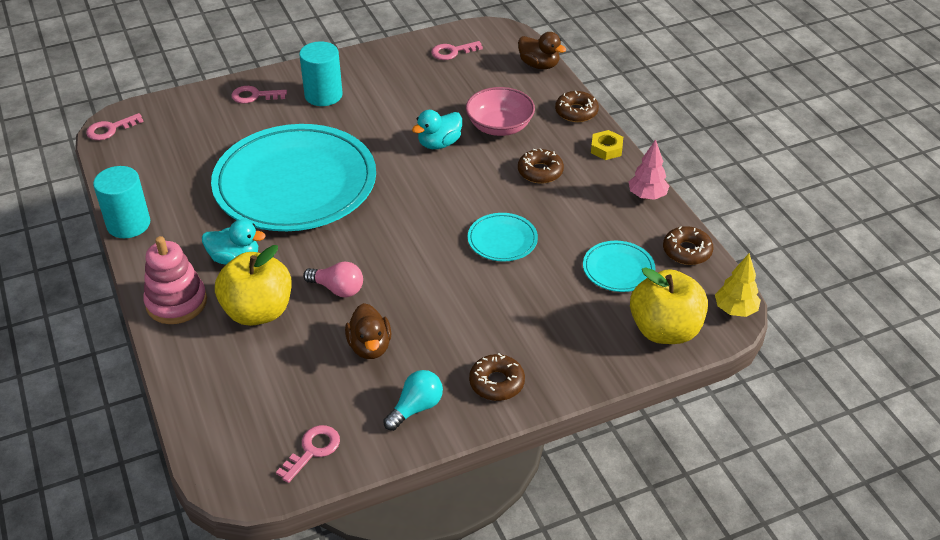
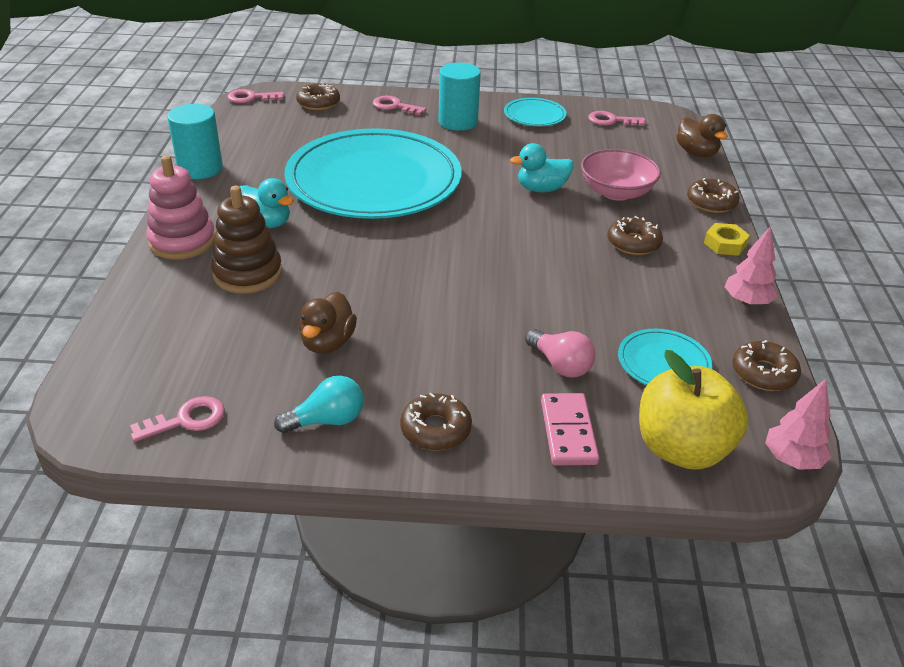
camera: 25 degrees right, 5 degrees down
(180, 114) = (318, 103): none -> brown donut
(258, 311) = (248, 273): yellow apple -> brown stacking toy
(337, 289) = (339, 280): pink light bulb -> pink light bulb (560, 365)
(502, 240) = (546, 291): turquoise plate -> turquoise plate (534, 115)
(586, 348) = (568, 432): none -> pink domino
(735, 310) = (792, 460): yellow tree -> pink tree

